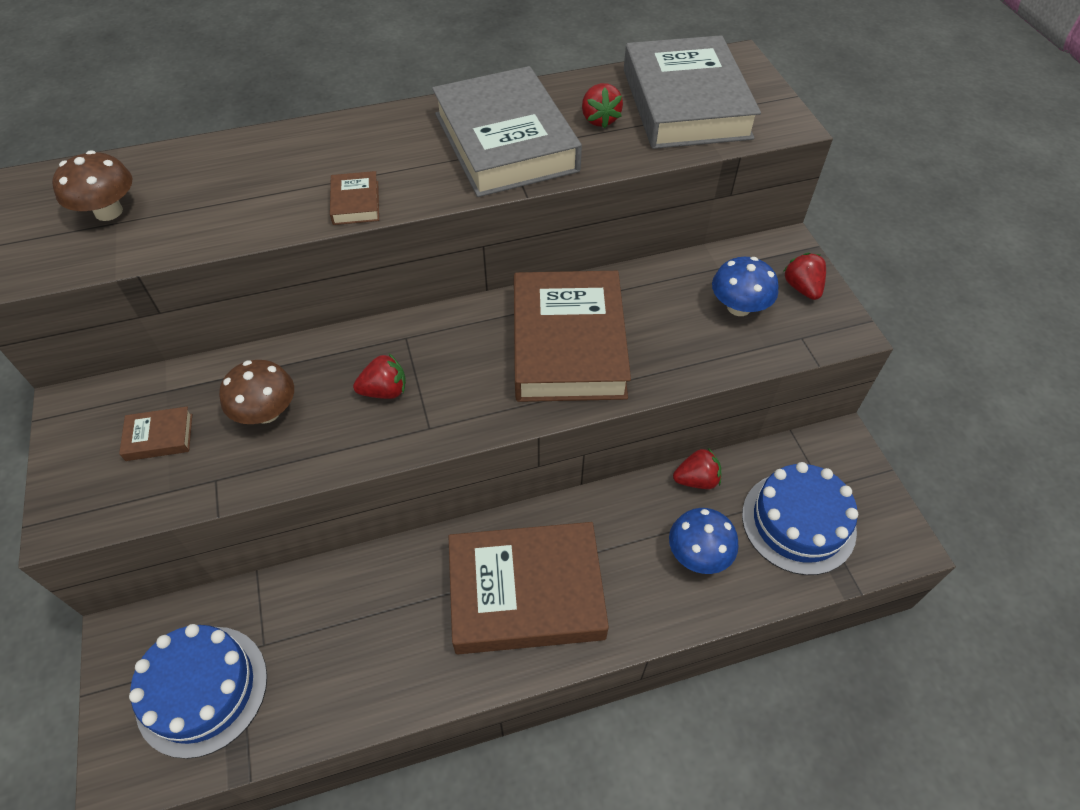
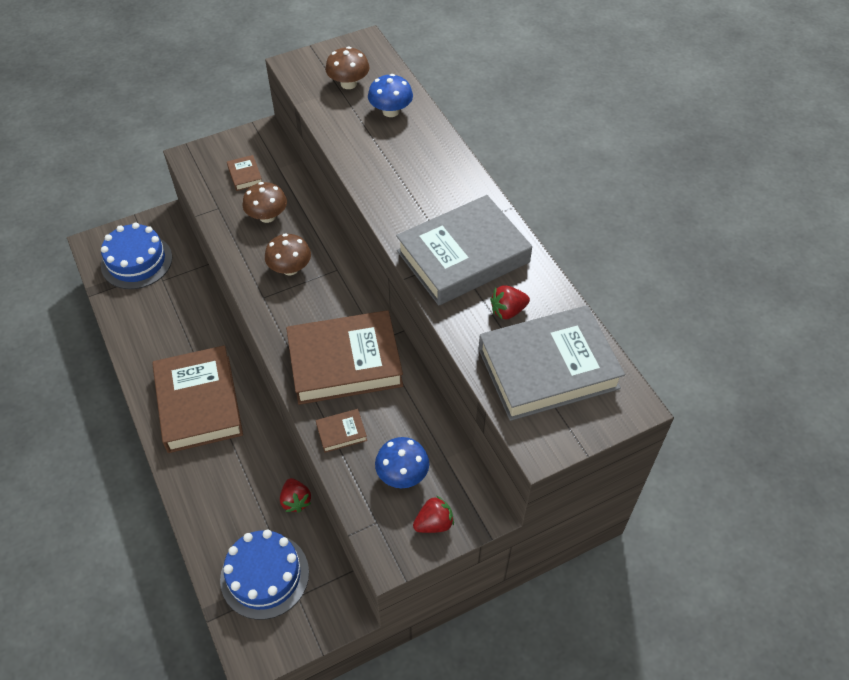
camera: 80 degrees right, 0 degrees up
(356, 203) = (378, 190): brown book -> brown book (341, 432)
(385, 391) = (290, 268): red strawberry -> brown mushroom
(698, 554) = (233, 505): blue mushroom -> blue mushroom (391, 111)

